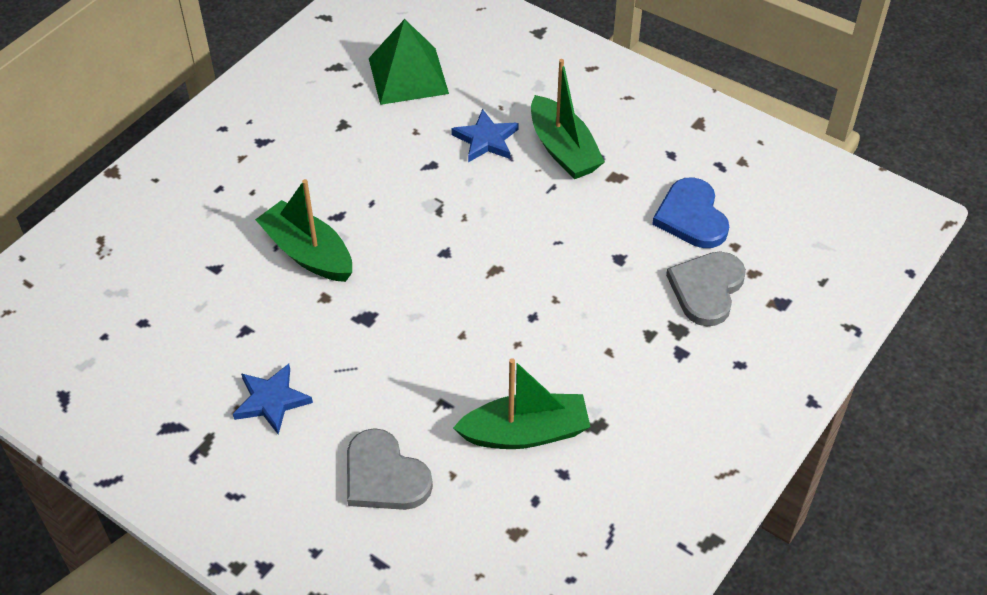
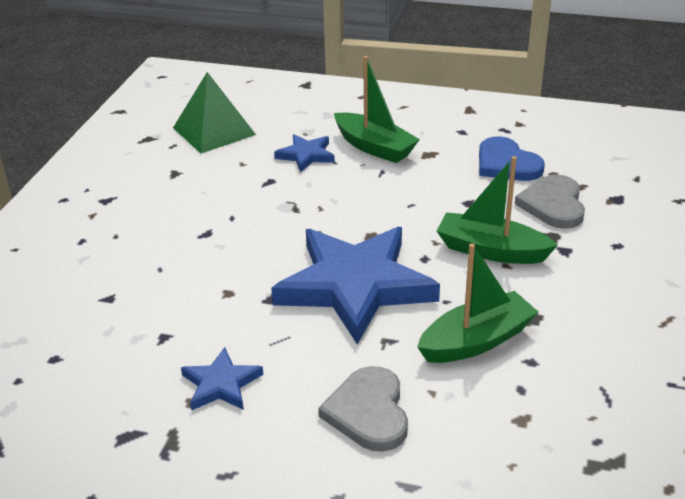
camera: 20 degrees left, 15 degrees down
(308, 253) = (193, 265): green boat -> green boat (491, 251)
(384, 476) = (368, 412): grey heart -> grey heart turned 60 degrees clockwise
(446, 329) = (355, 286): none -> blue star

